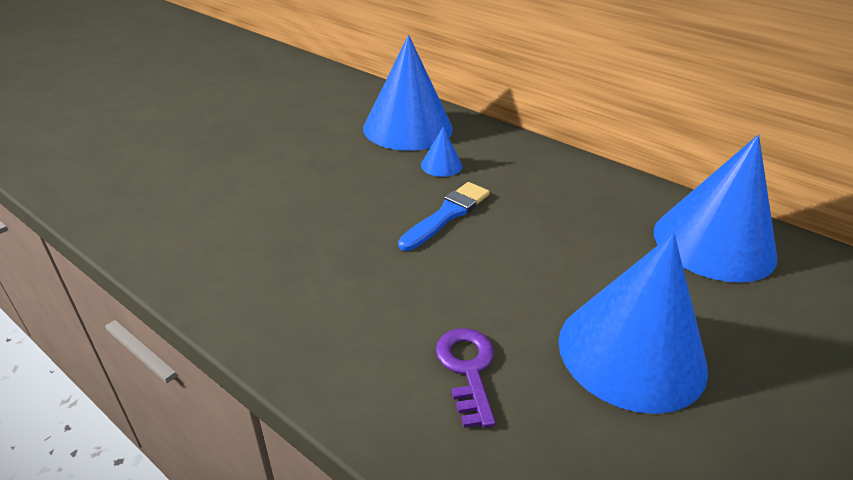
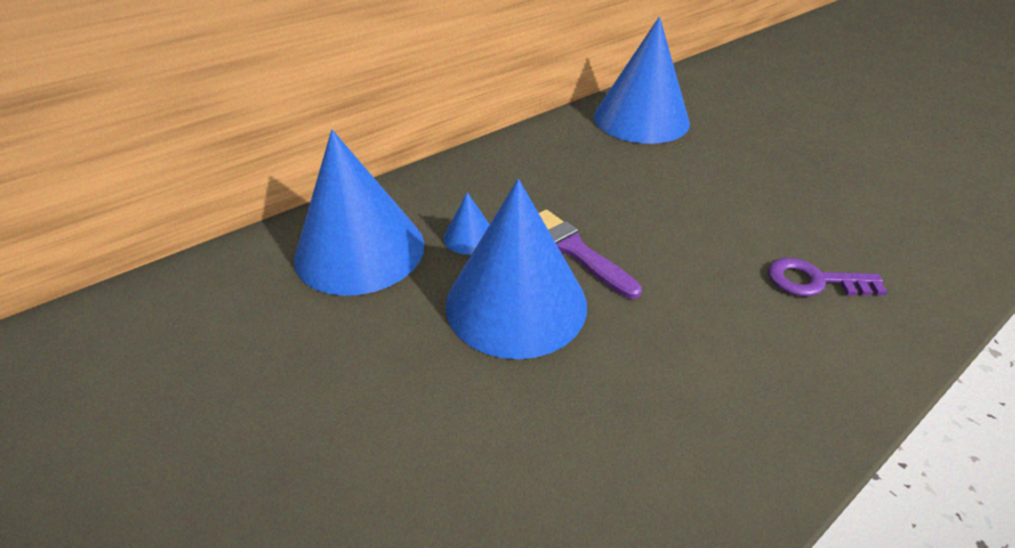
camera: 75 degrees left, 5 degrees up
(447, 214) = (576, 251): blue brush -> purple brush
(631, 352) = (775, 191): blue cone -> blue cone (516, 303)

